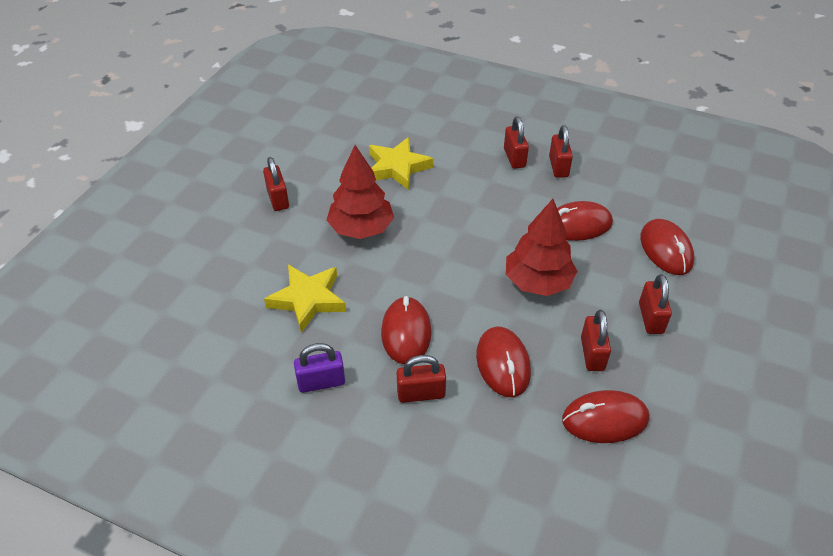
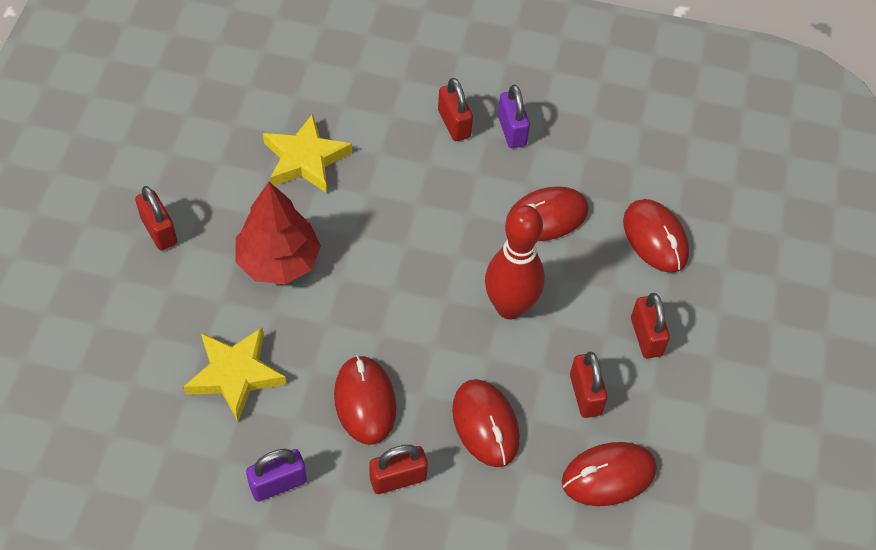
camera: 15 degrees left, 10 degrees up
(537, 282) = (509, 307): red tree -> red bowling pin
(558, 167) = (511, 131): red padlock -> purple padlock

